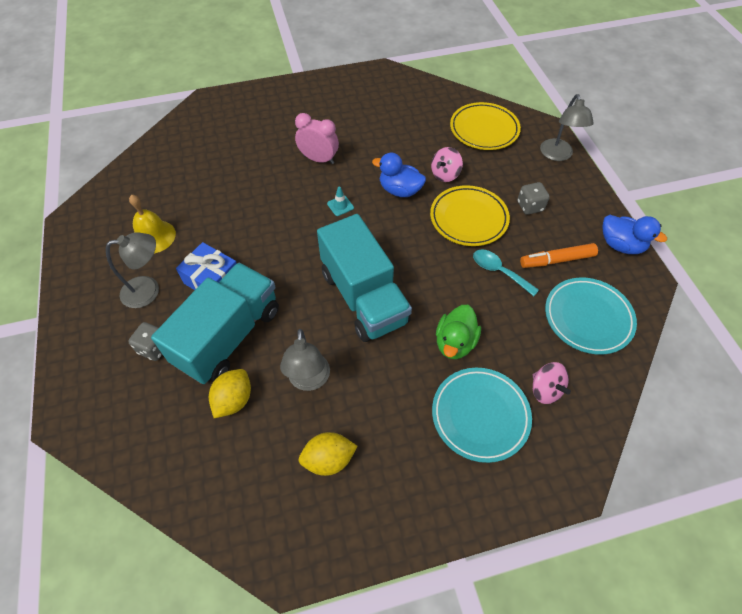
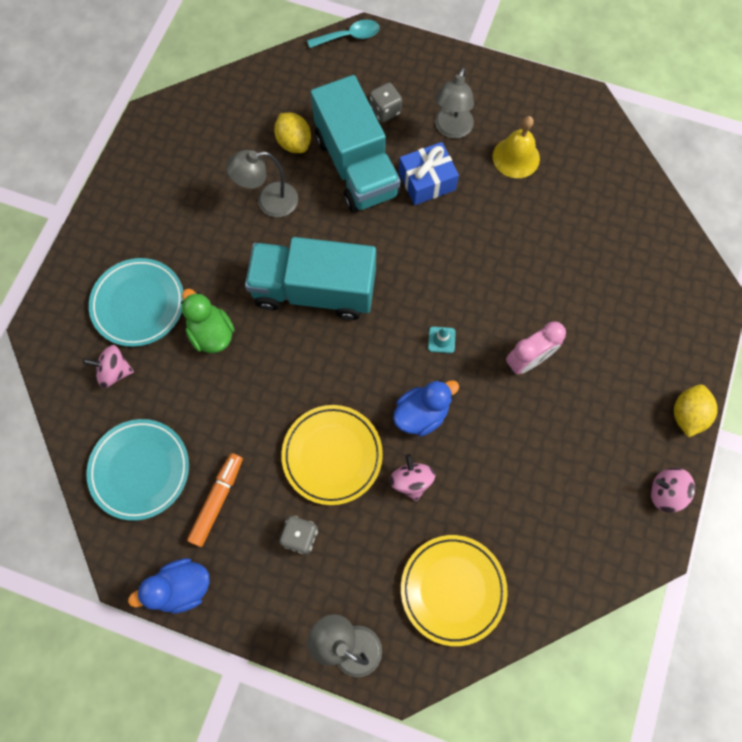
camera: 125 degrees right, 15 degrees up
(309, 380) = (269, 202): grey lamp -> grey lamp turned 45 degrees counterclockwise
(328, 459) = (196, 179): yellow lemon -> yellow lemon (687, 414)
(349, 77) = (665, 492): none -> pink spinning top
(499, 271) = (248, 431): turquoise spoon -> turquoise spoon (349, 37)

